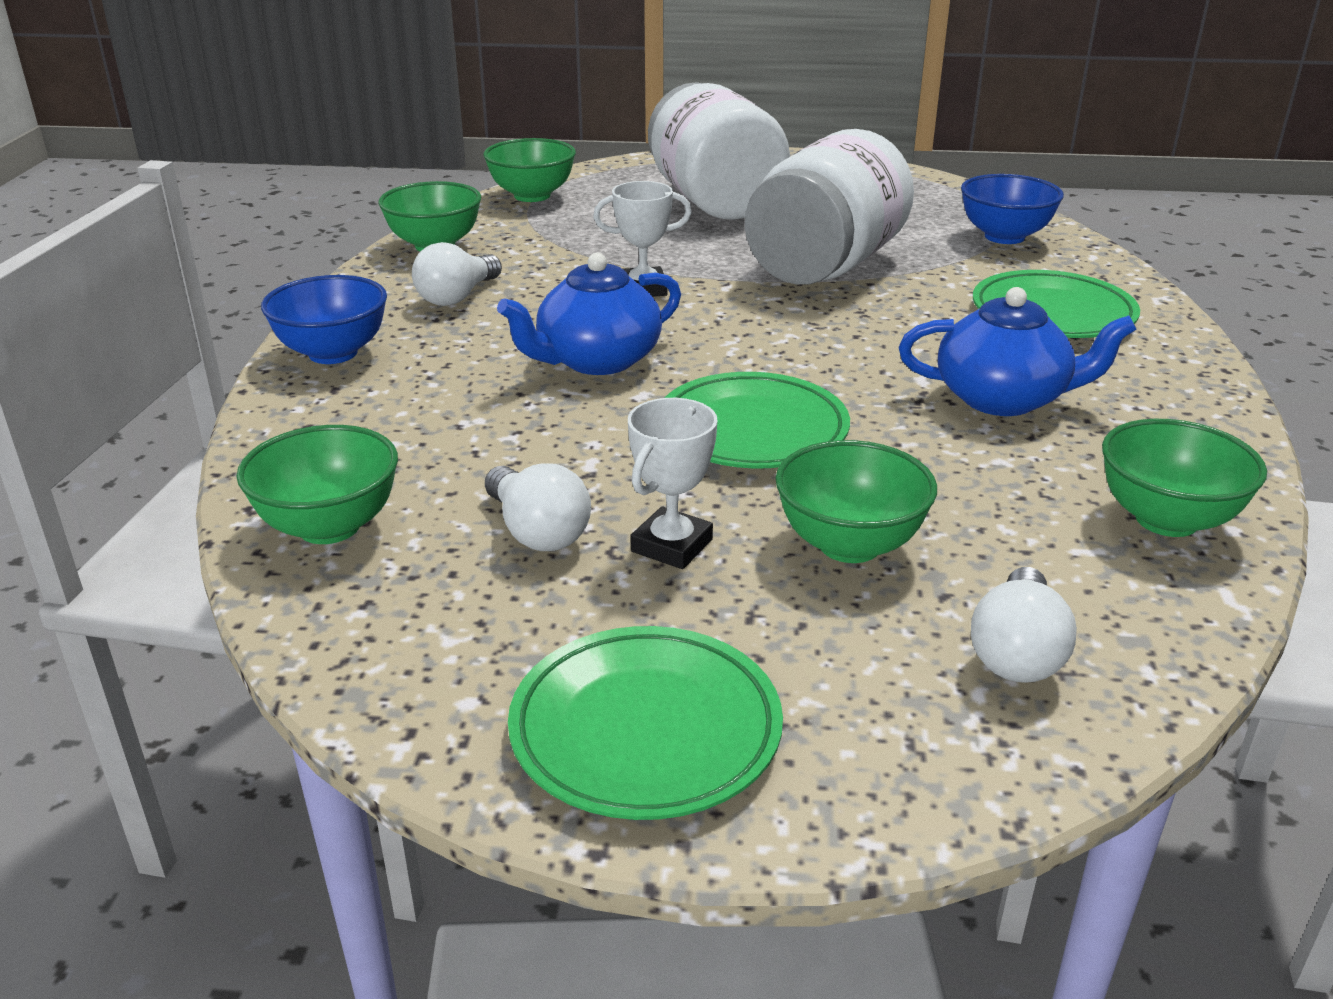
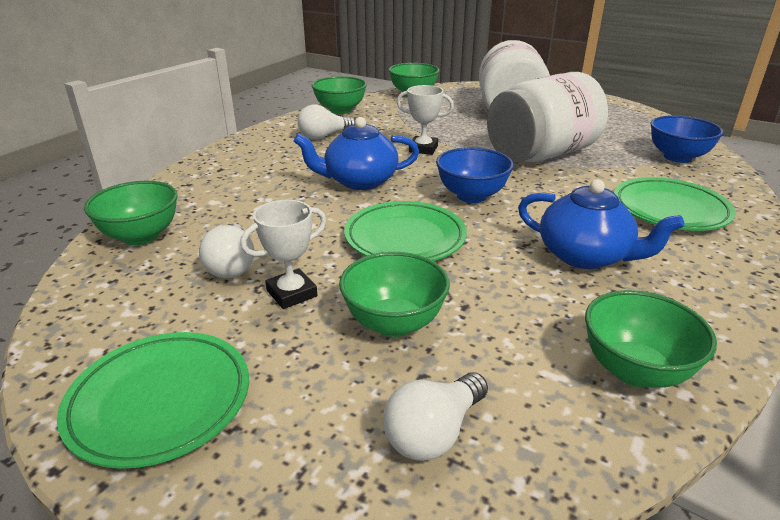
camera: 25 degrees right, 0 degrees up
(333, 353) = (238, 152): blue bowl -> blue bowl (471, 196)

